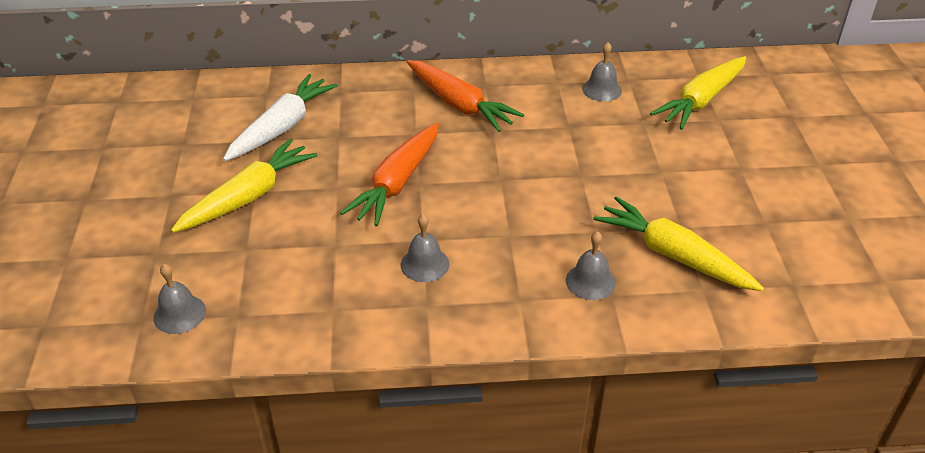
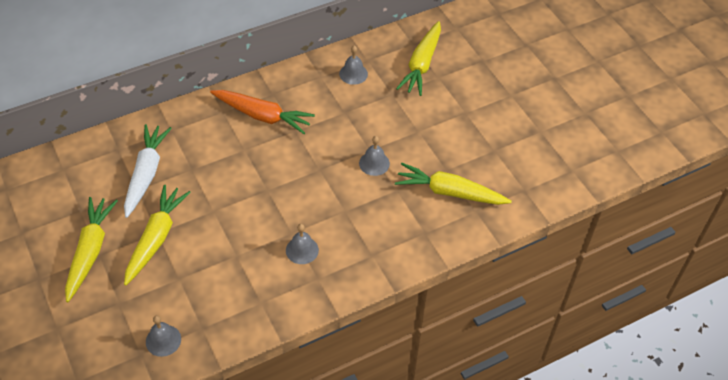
camera: 25 degrees left, 10 degrees up
(163, 188) = (90, 251): none -> yellow carrot
(397, 183) = (252, 195): orange carrot -> none
(590, 281) = (408, 227): grey bell -> grey bell (374, 163)

